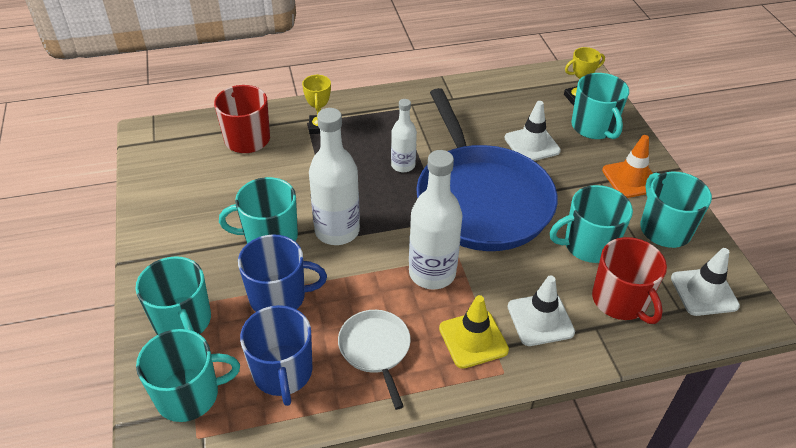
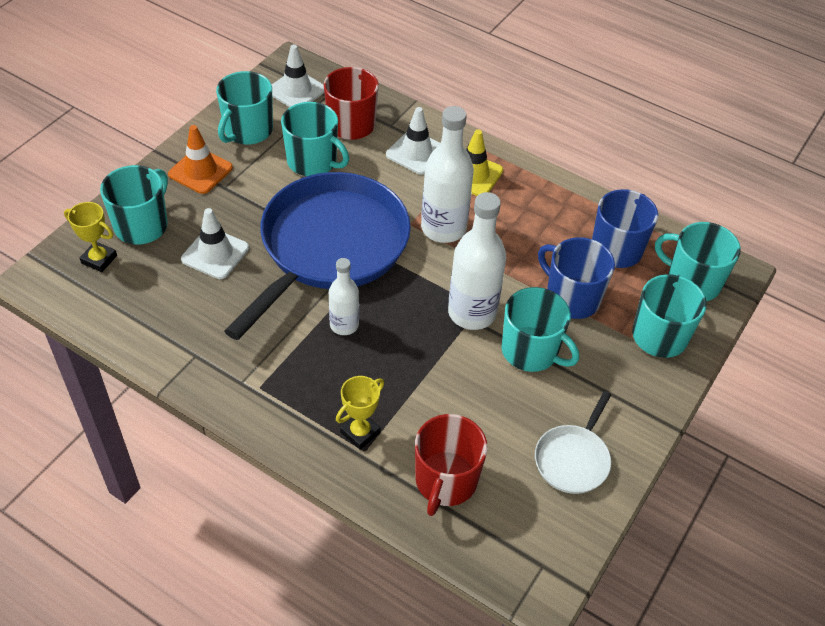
camera: 135 degrees left, 5 degrees up
(375, 349) = (541, 216): white pan -> white pan (573, 459)

